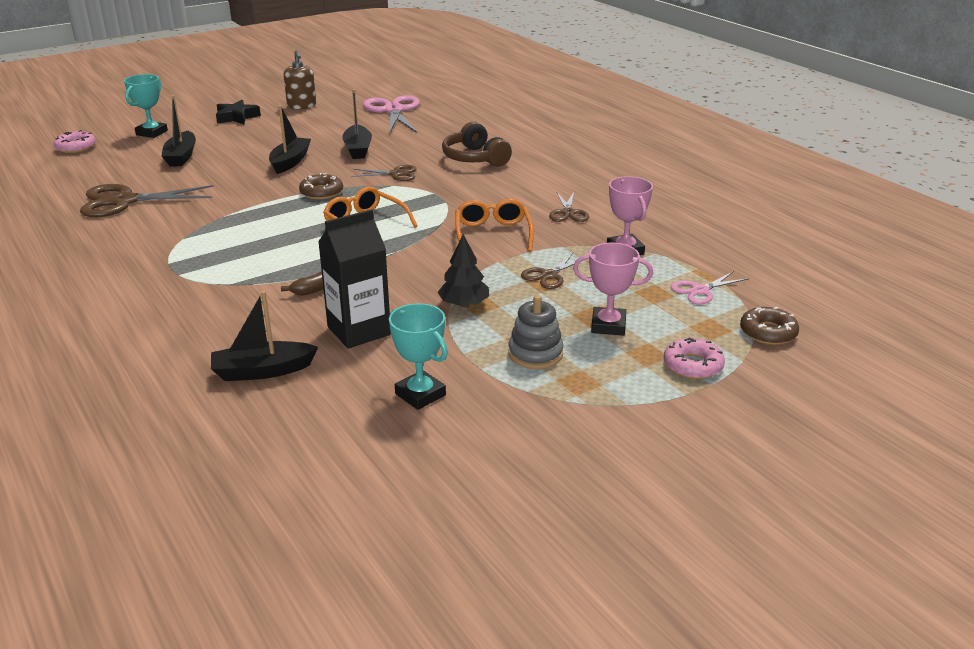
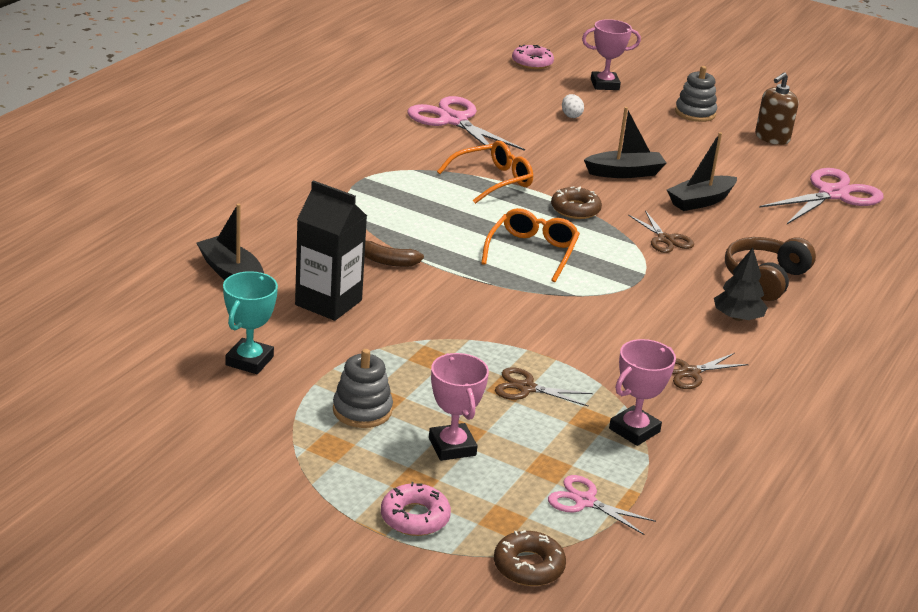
camera: 60 degrees right, 0 degrees up
(124, 201) = (453, 121): brown scissors -> pink scissors
(152, 133) = (604, 85): turquoise trophy -> pink trophy
(181, 156) = (571, 115): black boat -> white egg
(236, 117) = (695, 113): black star -> grey stacking toy
(464, 304) = (422, 348): black tree -> black tree (737, 317)
(493, 234) = (585, 333): orange glasses -> orange glasses (492, 181)

